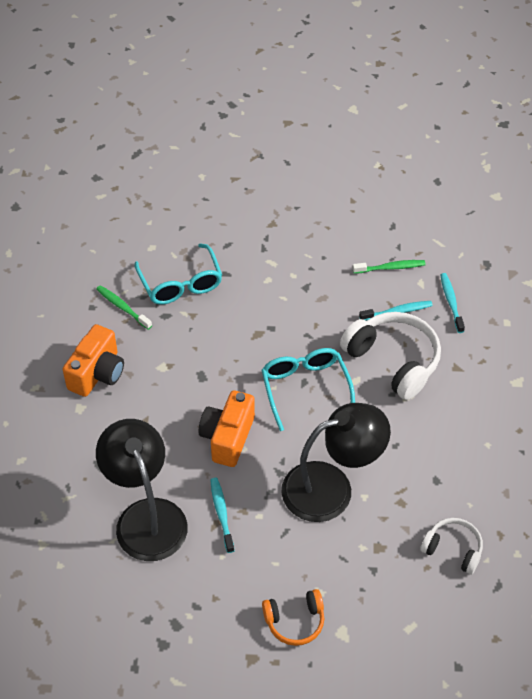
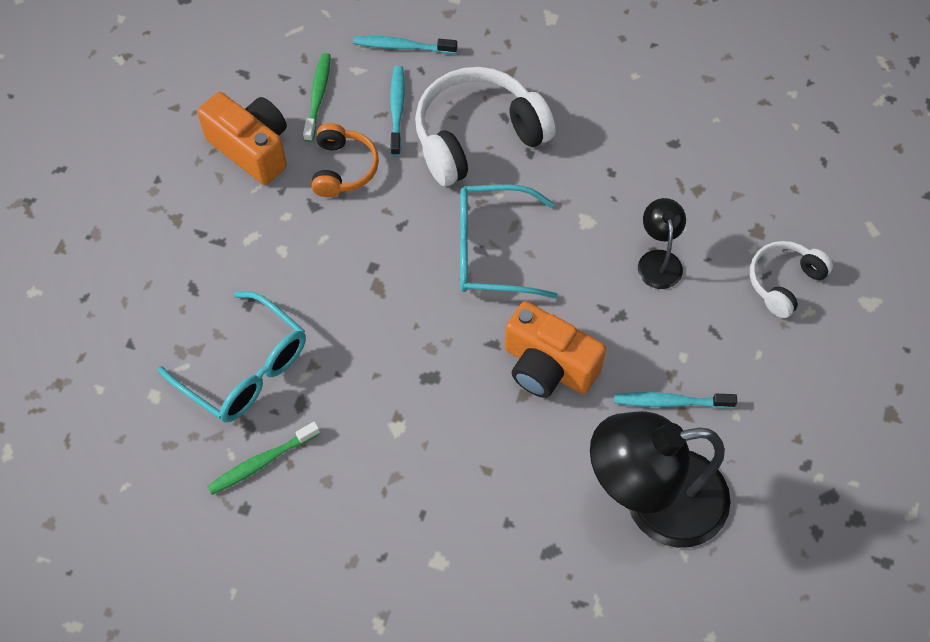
camera: 75 degrees left, 10 degrees up
(97, 373) = (380, 523): orange camera -> orange camera (252, 148)
(180, 283) = (245, 369): turquoise glasses -> turquoise glasses turned 45 degrees clockwise
(295, 621) = (846, 351): orange headphones -> orange headphones (343, 168)
(331, 487) = (658, 260): black lamp -> black lamp, size x0.47
(453, 549) = (775, 154): white headphones -> white headphones (784, 282)

